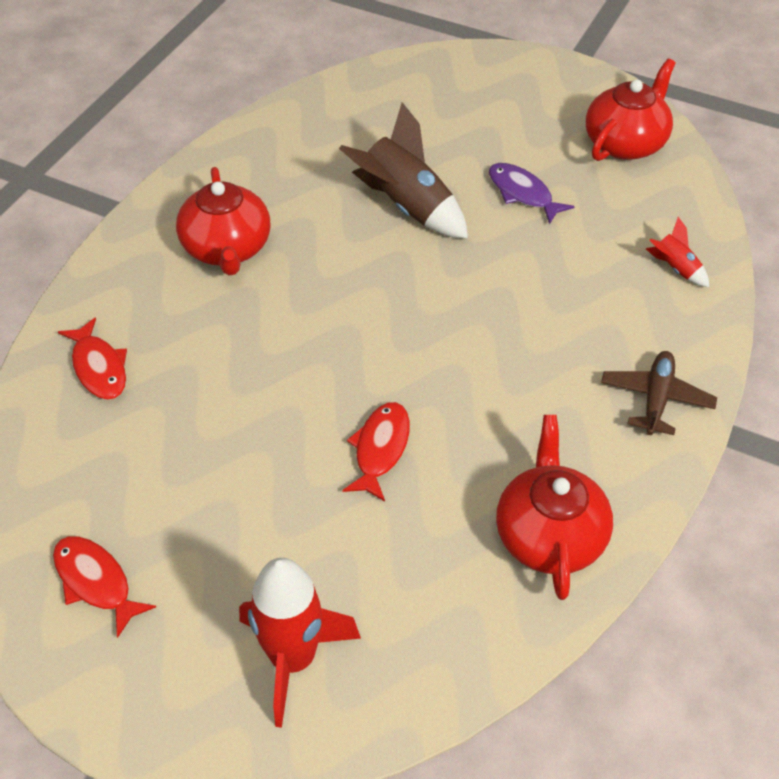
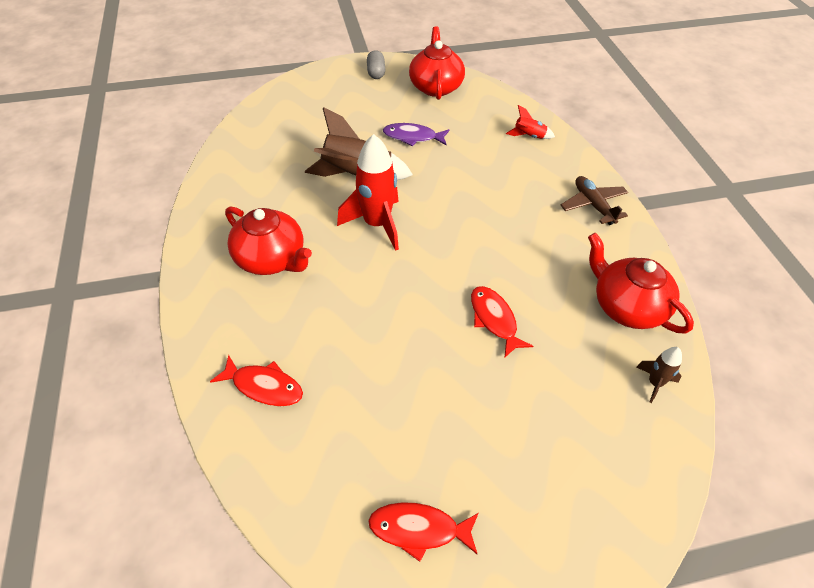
camera: 40 degrees left, 0 degrees up
(293, 659) = (586, 478): red rocket -> red rocket (377, 224)
(478, 631) = (655, 383): none -> brown rocket
(568, 89) = (376, 72): none -> grey capsule

